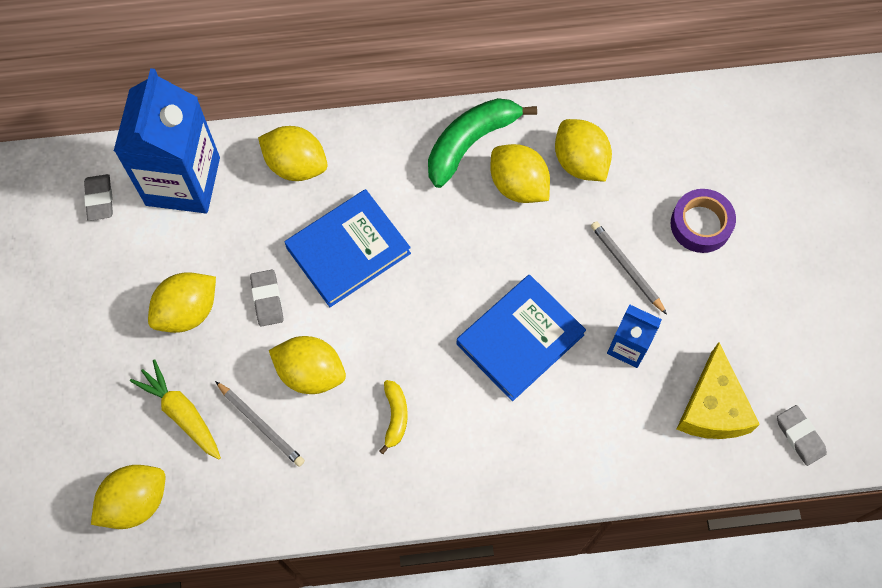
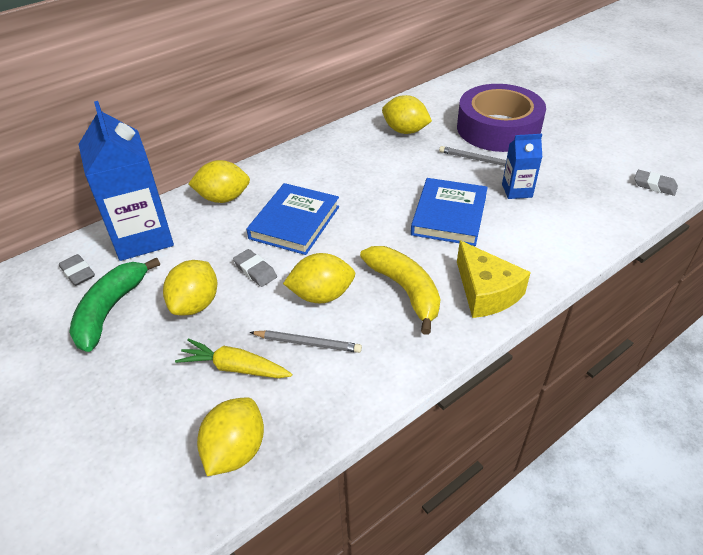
camera: 30 degrees left, 25 degrees down
(395, 417) = (405, 290): yellow banana -> yellow banana, size x1.93
(470, 142) = (332, 147): green banana -> green banana (110, 310)
(518, 185) = (378, 153): yellow lemon -> none
(700, 224) = (498, 128): purple tape -> purple tape, size x1.99
(712, 407) = (594, 195): yellow cheese -> yellow cheese (485, 292)

